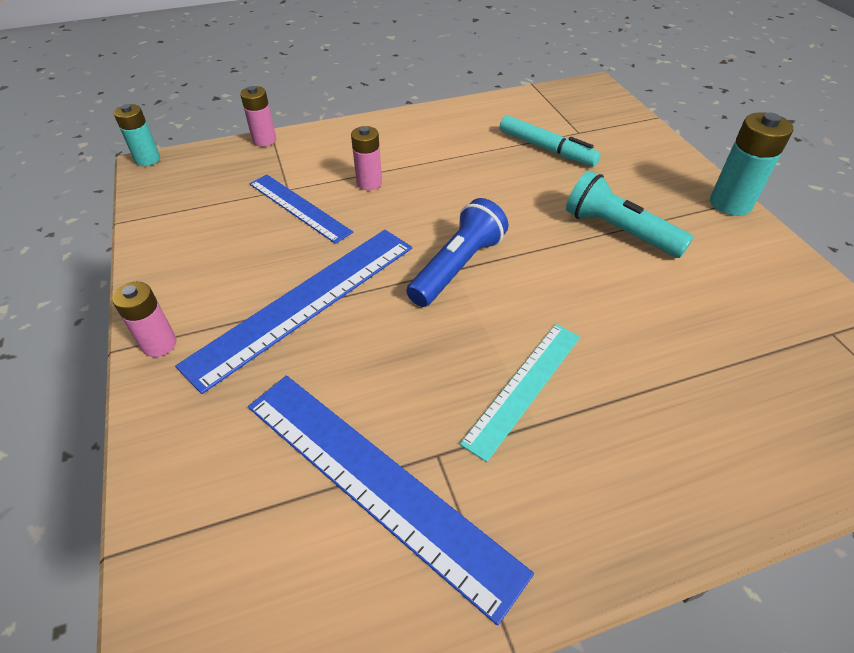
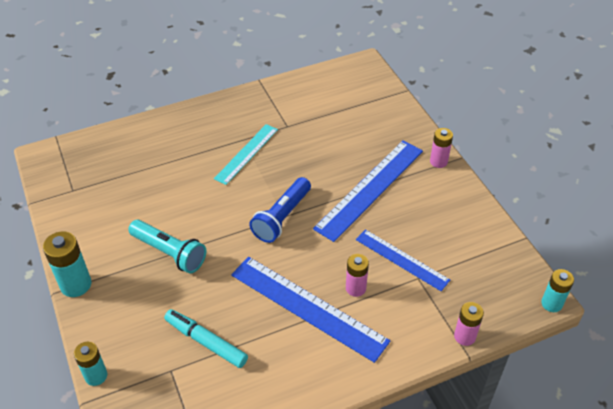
camera: 175 degrees right, 0 degrees up
(376, 483) = (312, 115): blue ruler -> blue ruler (308, 307)
(655, 131) = (96, 376): none -> turquoise battery

